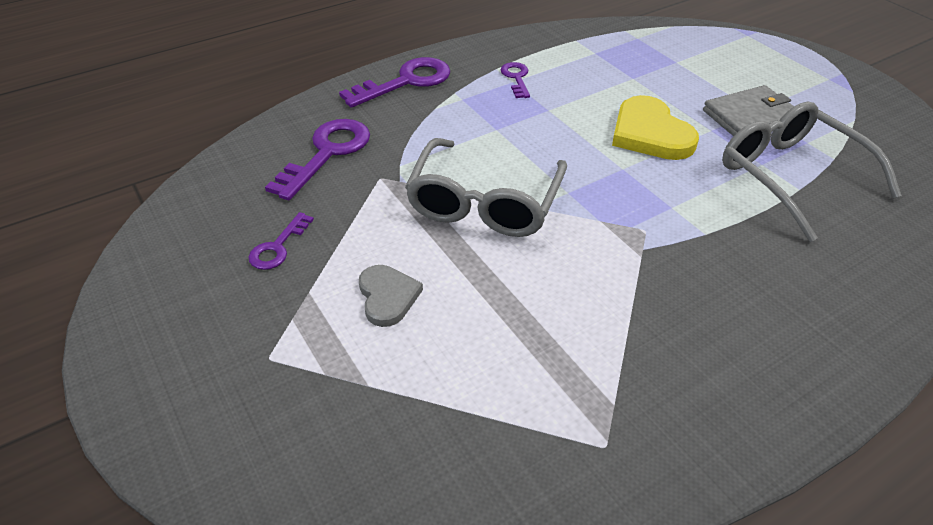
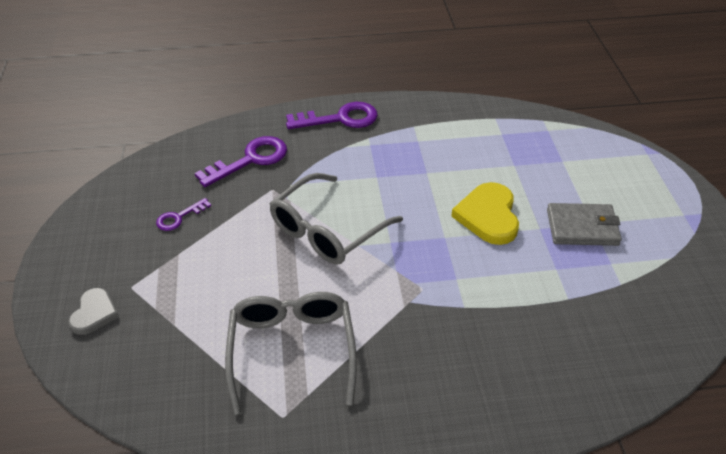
camera: 25 degrees right, 0 degrees up
(387, 297) = (221, 274): grey heart -> grey heart (94, 313)
(516, 78) = (422, 139): purple key -> none
(791, 176) = (570, 286): grey glasses -> grey glasses (292, 351)

